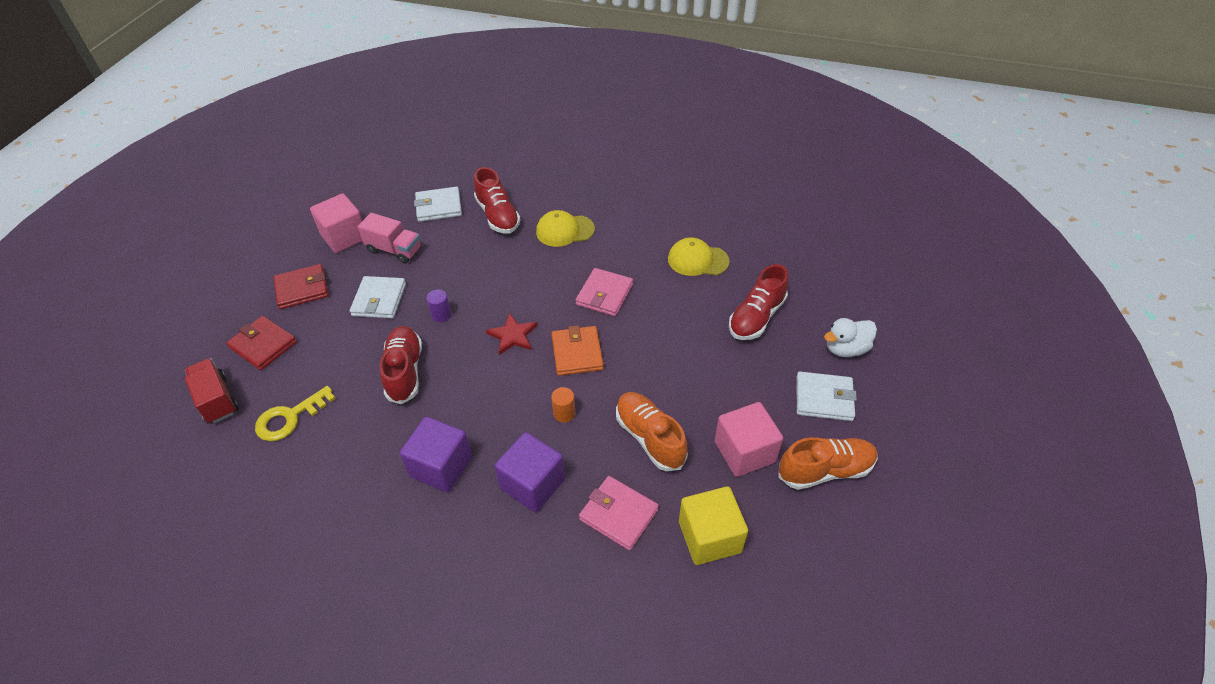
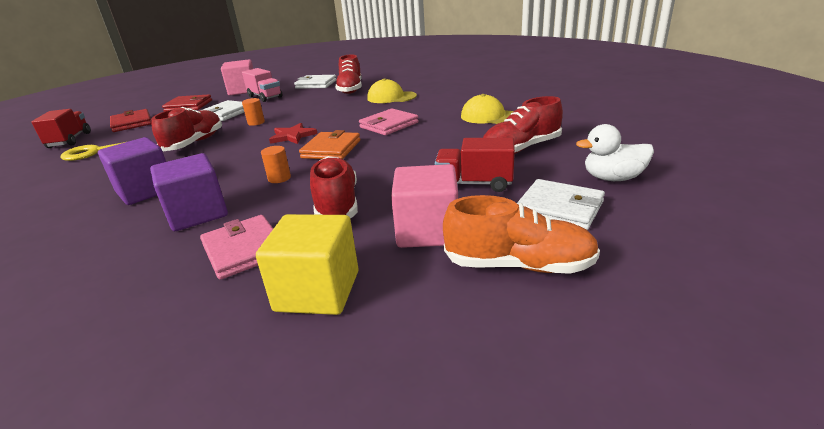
camera: 25 degrees right, 20 degrees down
(441, 315) = (256, 122): purple cylinder -> orange cylinder
(650, 438) = (337, 204): orange shoe -> red shoe
(745, 381) = (474, 184): none -> red truck

